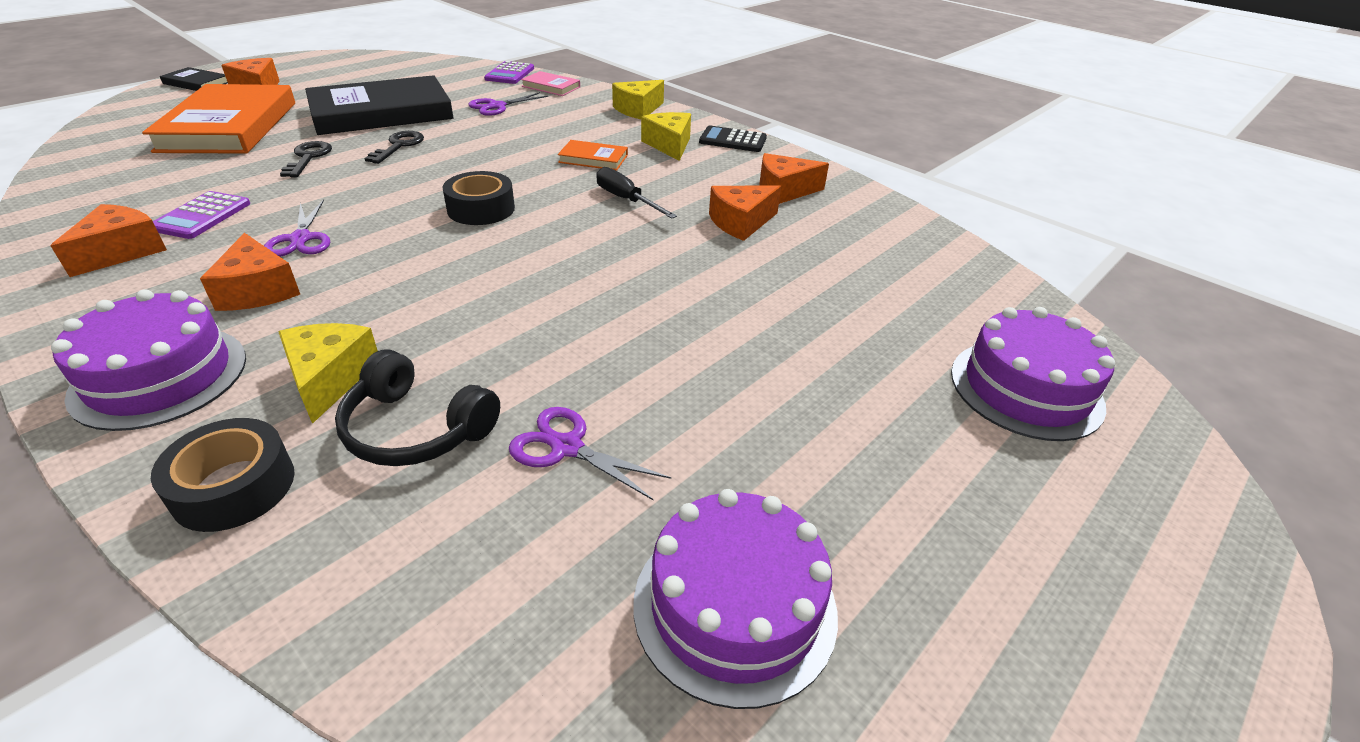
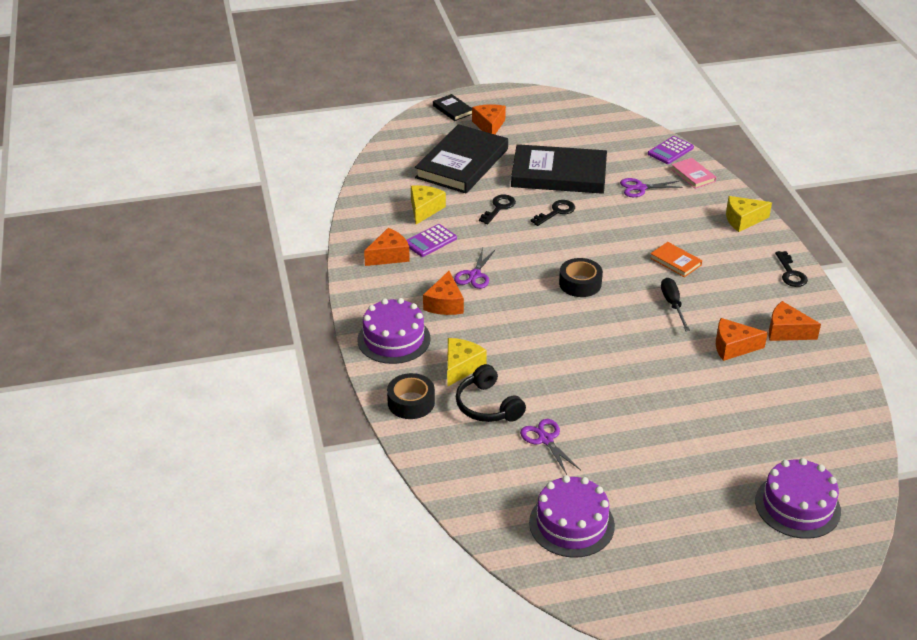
camera: 35 degrees right, 0 degrees up
(229, 126) = (462, 163): orange book -> black book
(669, 145) = (738, 264): yellow cheese -> yellow cheese (424, 209)
(732, 140) = (790, 273): black calculator -> black key

